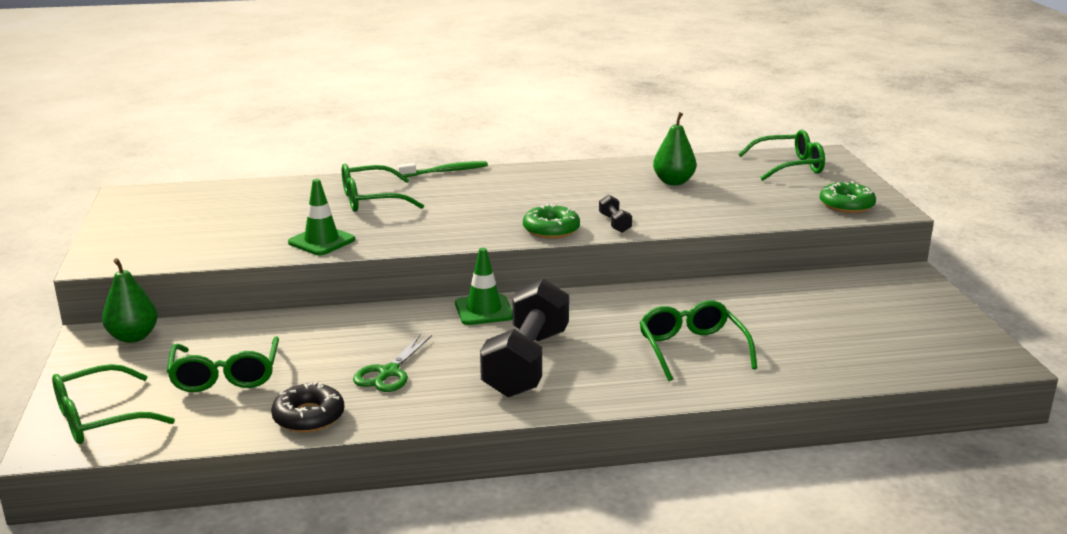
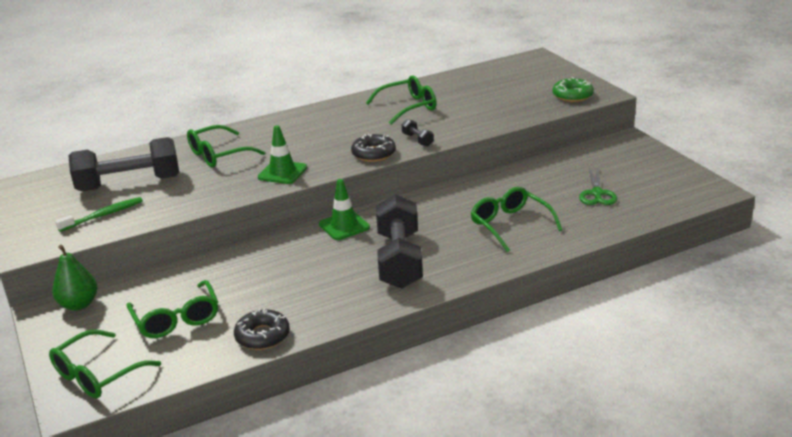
camera: 15 degrees left, 5 degrees up
(253, 213) = (129, 183): none -> black dumbbell
(321, 241) = (202, 197): green traffic cone -> green traffic cone (282, 172)
(389, 372) = (302, 289): green scissors -> green scissors (597, 193)
(446, 171) = (262, 120): green toothbrush -> green toothbrush (103, 215)
(551, 229) = (373, 154): green donut -> black donut
(673, 182) = (441, 98): green pear -> none
(789, 166) = (517, 71): green glasses -> green glasses (408, 107)

